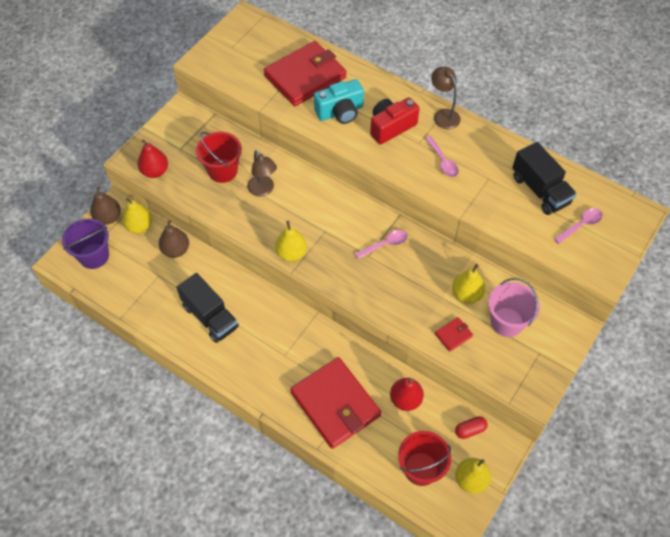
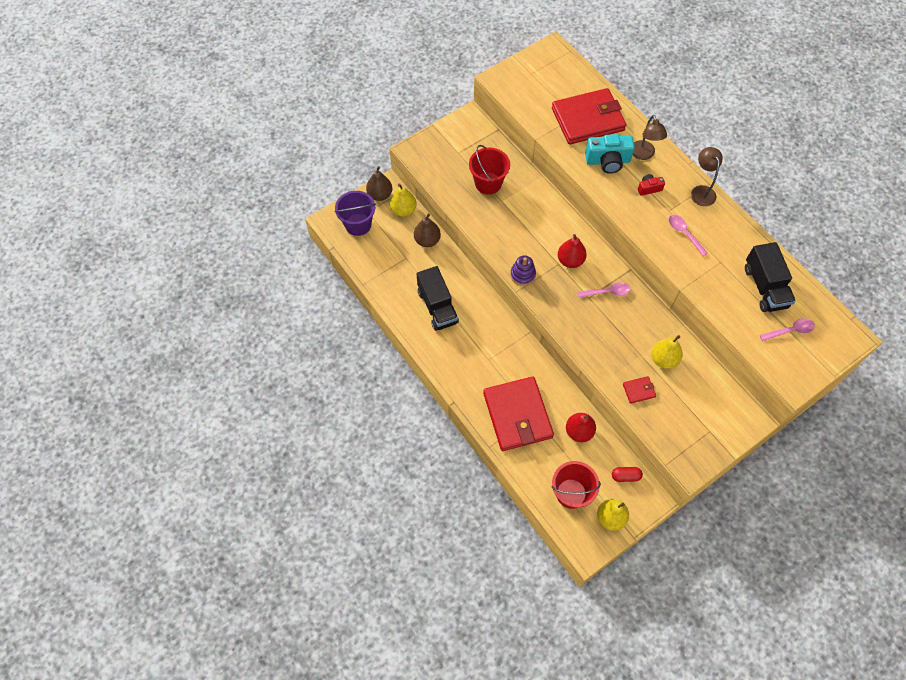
camera: 20 degrees right, 5 degrees up
(155, 171) = (430, 167): red pear -> red pear (570, 260)
(263, 190) = (517, 211): brown lamp -> brown lamp (643, 155)
(291, 253) = (522, 274): yellow pear -> purple stacking toy
(391, 127) = (649, 188): red camera -> red camera, size x0.53
(442, 161) = (684, 233): pink spoon -> pink spoon turned 150 degrees clockwise
(507, 322) = (691, 395): pink bucket -> none

